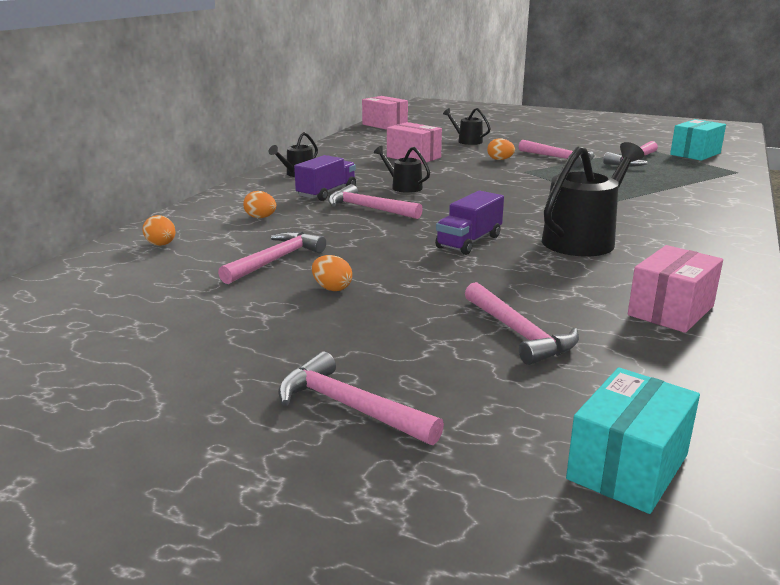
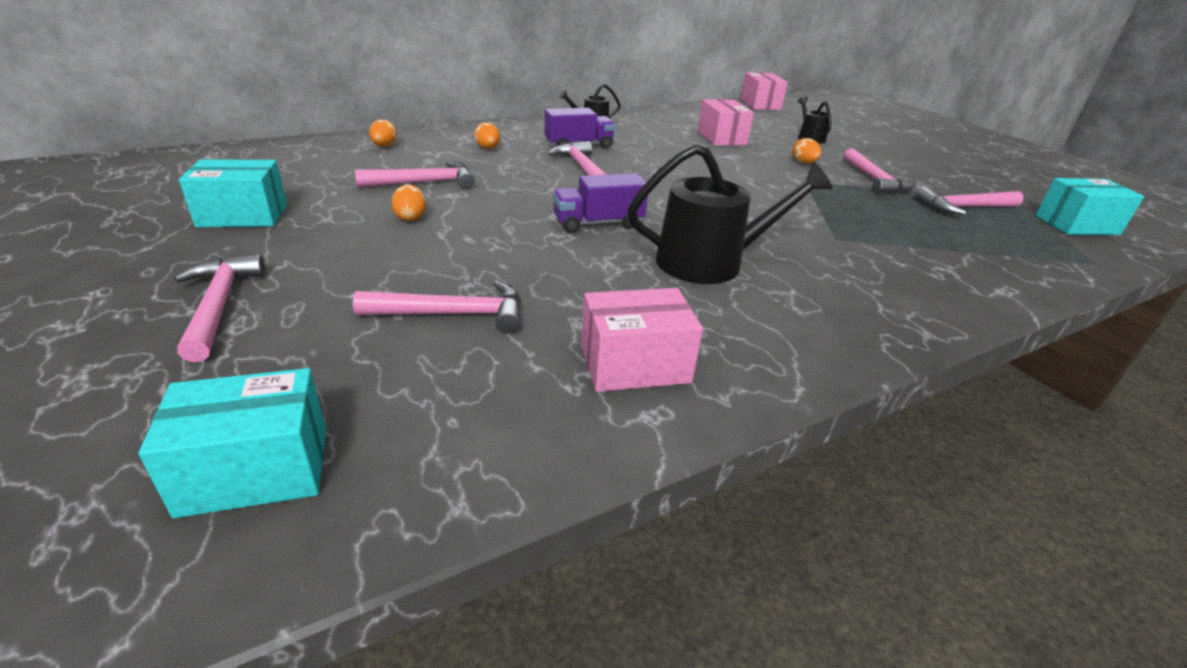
camera: 35 degrees right, 10 degrees up
(182, 344) = (243, 215): none -> turquoise box
(403, 187) = (652, 160): black watering can -> none
(518, 333) = (452, 314): pink hammer -> pink hammer turned 105 degrees counterclockwise

